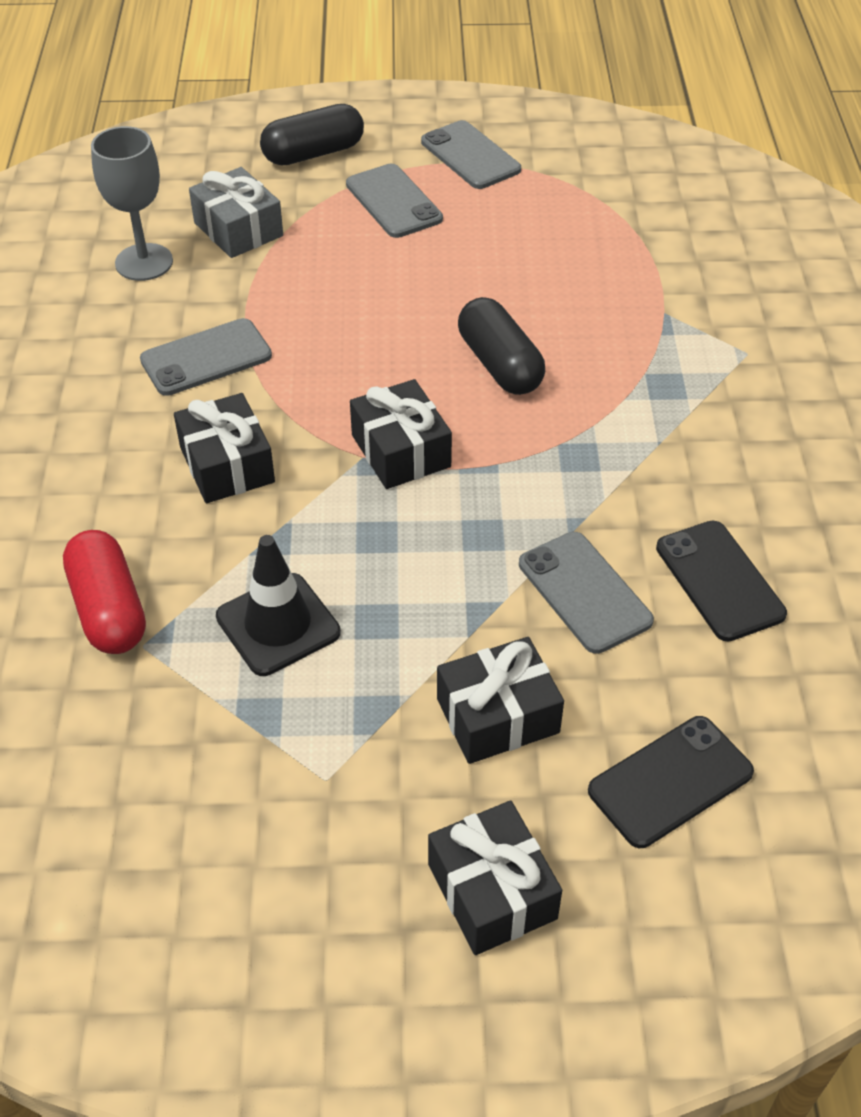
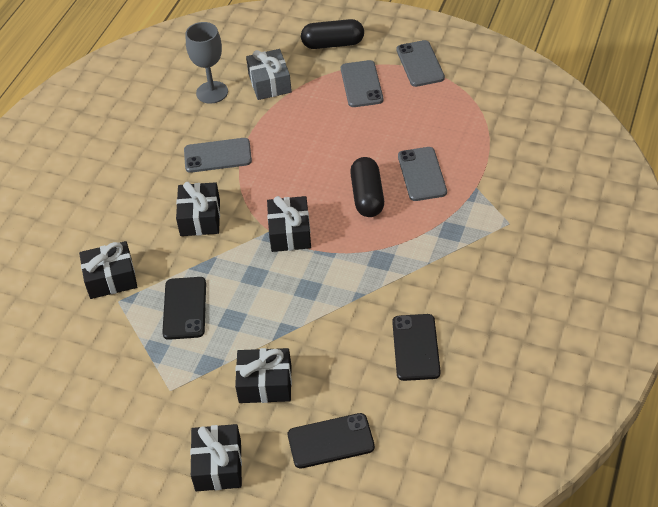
camera: 25 degrees right, 0 degrees up
(109, 609) = (111, 278): red capsule -> black gift
(278, 624) = (184, 308): black traffic cone -> black phone
(584, 592) = (342, 334): grey phone -> grey phone (422, 174)

